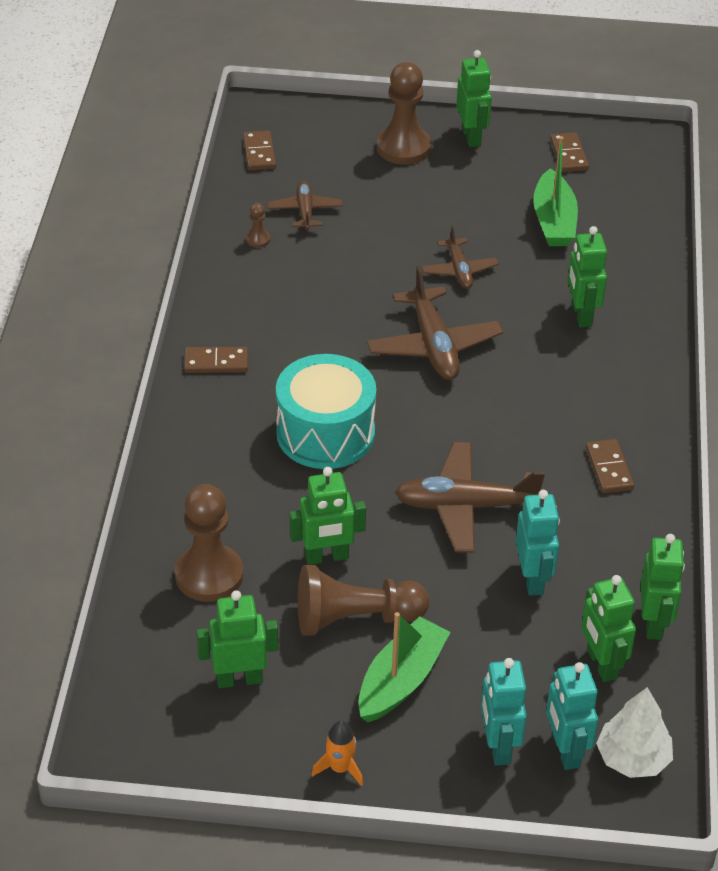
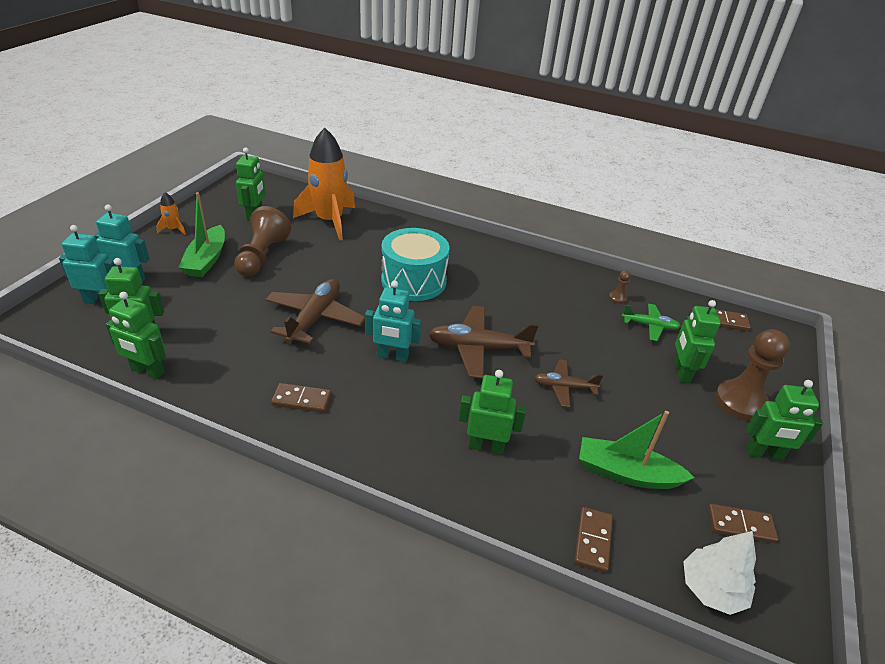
camera: 105 degrees right, 5 degrees down
(209, 575) = (329, 221): brown pawn -> orange rocket
(216, 362) = (496, 256): brown domino -> brown domino (593, 540)
(305, 211) = (649, 326): brown plane -> green plane
(327, 557) = (313, 258): green robot -> green robot (681, 372)
(401, 680) = (206, 260): green boat -> green boat turned 45 degrees clockwise
(533, 579) = (232, 328): turquoise robot -> turquoise robot (392, 356)
(632, 758) = (65, 325): white tree -> white tree (712, 589)

